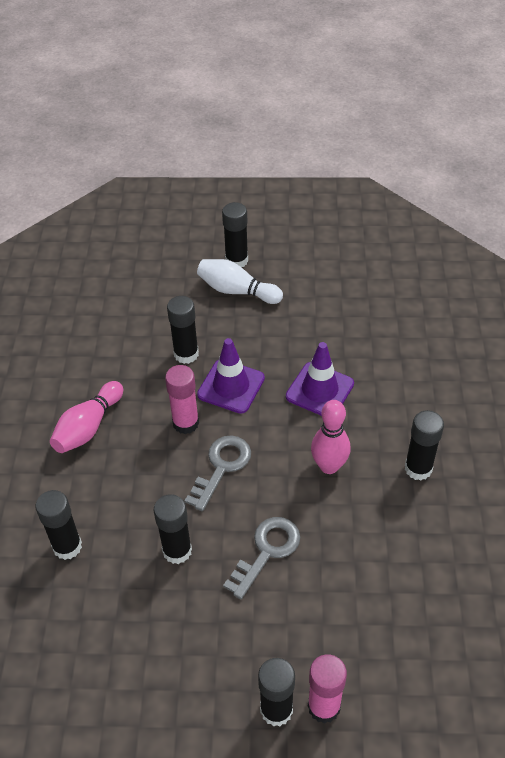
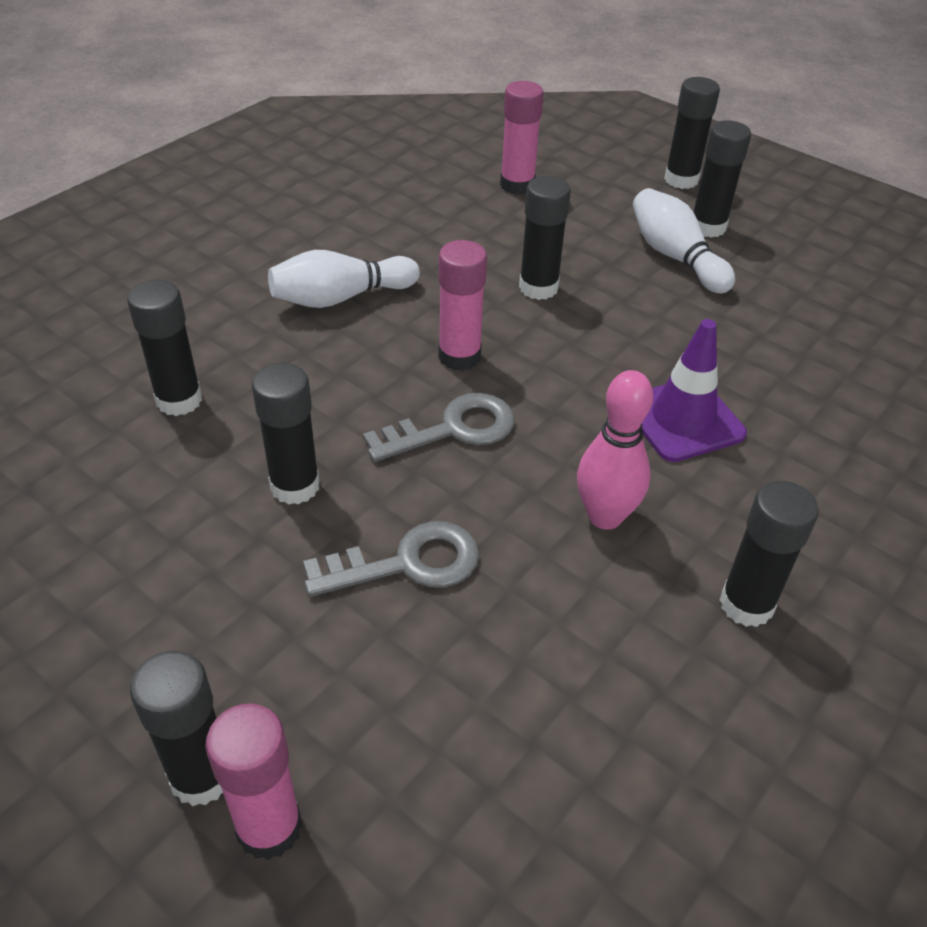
camera: 35 degrees right, 5 degrees down
(88, 427) = (341, 298): pink bowling pin -> white bowling pin
(112, 290) = (517, 185): none -> pink glue stick
(197, 234) = (681, 180): none -> black glue stick
(231, 386) = (560, 350): purple traffic cone -> none

